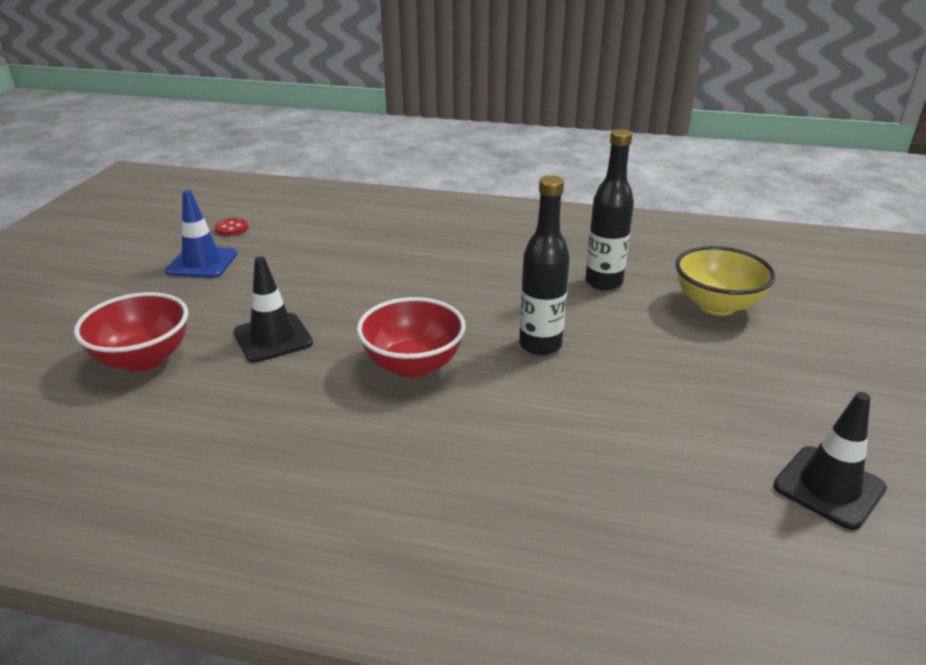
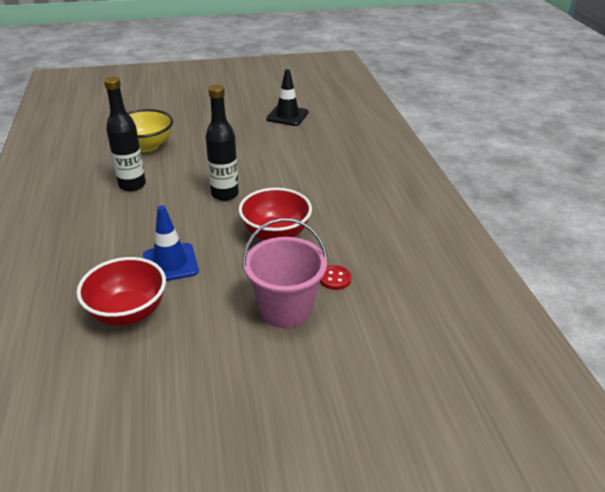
camera: 115 degrees left, 5 degrees up
(143, 359) = (358, 369): red bowl -> red bowl (128, 312)
(202, 263) = (184, 432): blue traffic cone -> blue traffic cone (170, 263)
(231, 228) = (85, 457): red button -> red button (335, 278)
(273, 338) = (285, 309): black traffic cone -> pink bucket

